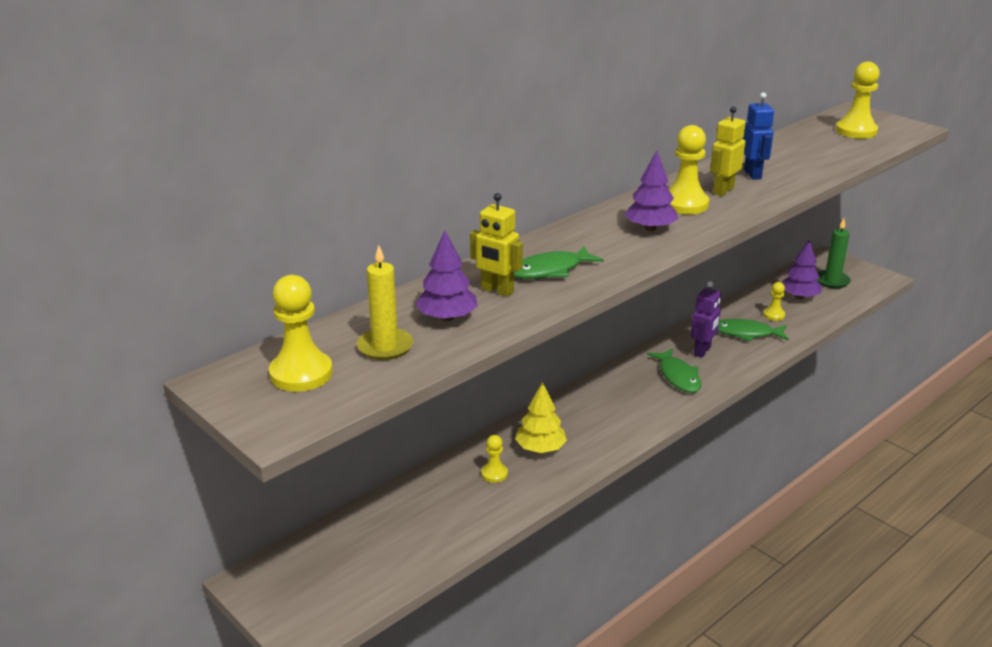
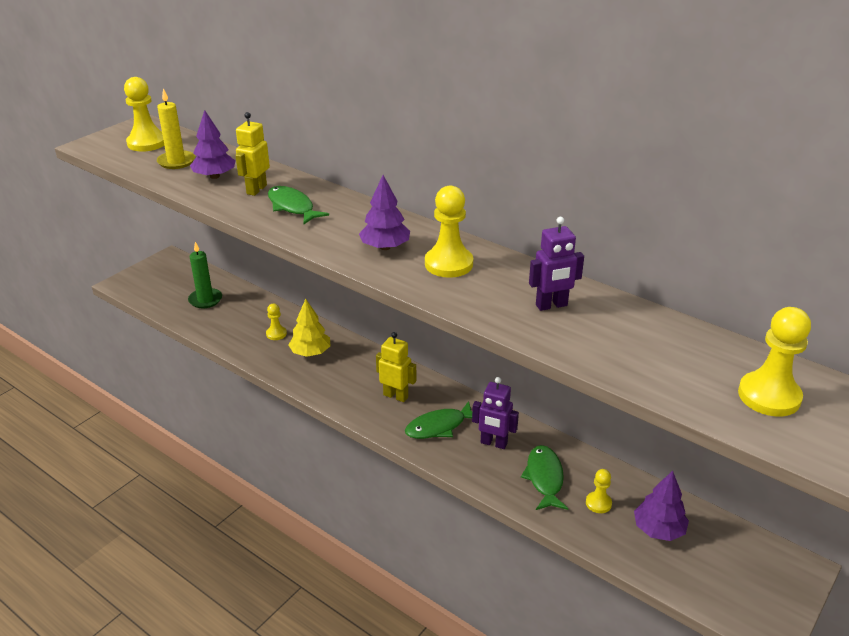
camera: 80 degrees right, 5 degrees up
(723, 191) = (494, 286): yellow robot -> yellow robot (396, 396)
(753, 174) = (551, 305): blue robot -> purple robot
(832, 281) = (723, 567): green candle -> green candle (205, 300)

